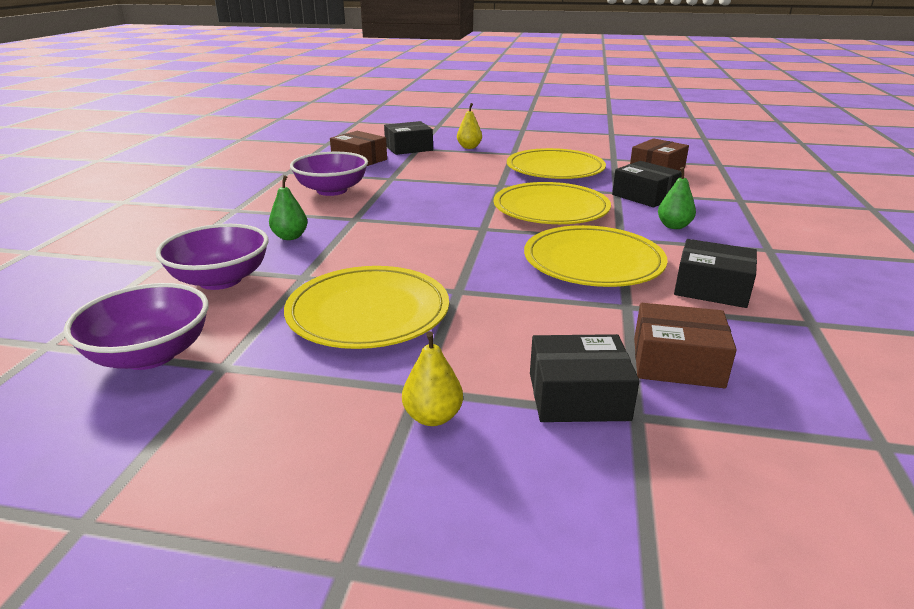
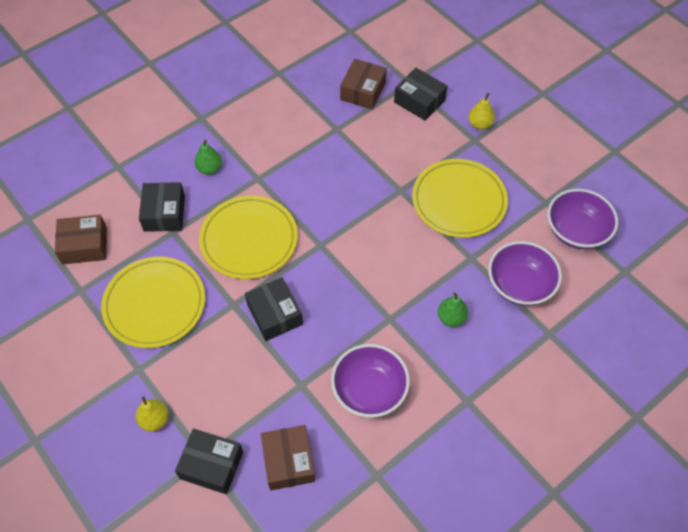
camera: 140 degrees left, 30 degrees up
(593, 262) = (305, 168): yellow plate -> none
(677, 362) = (363, 91): brown box -> brown box turned 60 degrees clockwise
(711, 288) = (281, 114): black box -> black box (274, 314)

